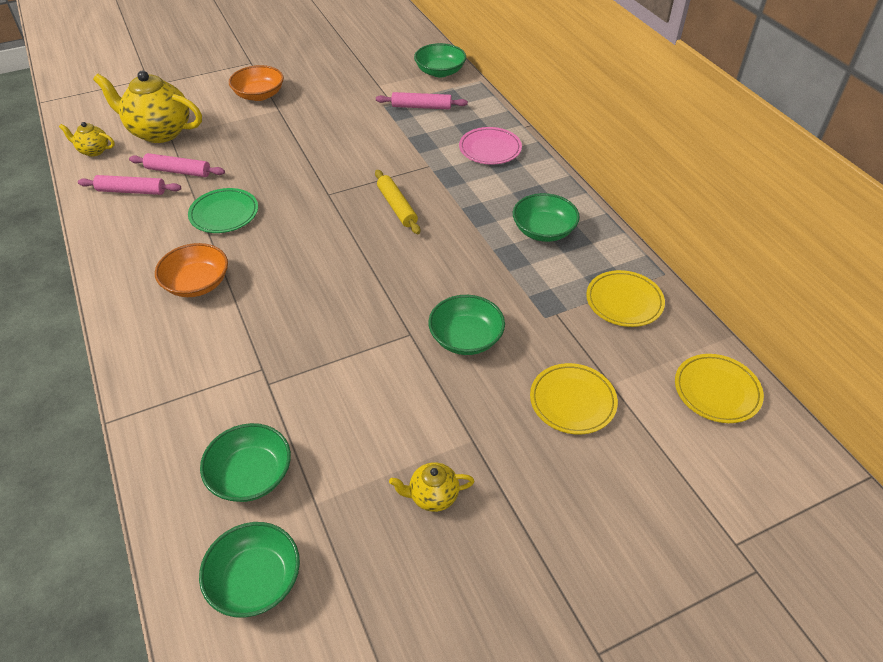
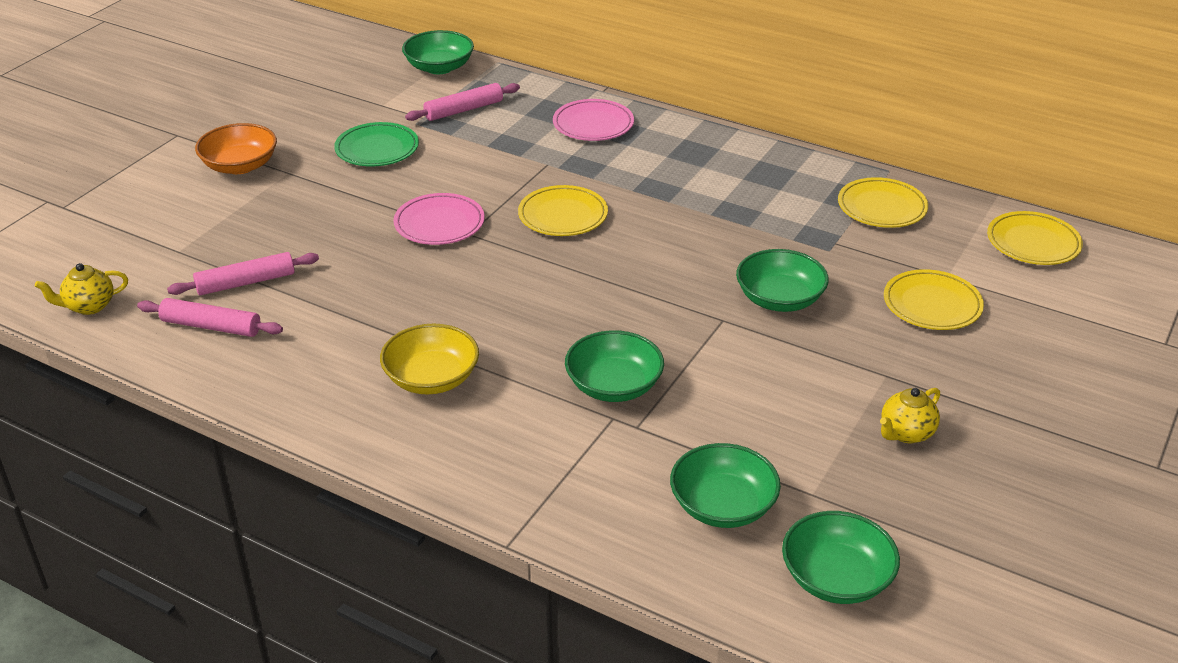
camera: 35 degrees left, 10 degrees down
(131, 191) = (211, 326): pink rolling pin -> pink rolling pin turned 45 degrees clockwise
(159, 132) = (156, 252): yellow teapot -> none
(197, 283) = (431, 378): orange bowl -> yellow bowl
(224, 214) = (369, 301): green plate -> green plate (377, 149)
(319, 180) = (439, 224): none -> pink plate
(397, 207) = (563, 215): yellow rolling pin -> yellow plate
(543, 230) = (739, 178): green bowl -> green bowl (614, 386)

